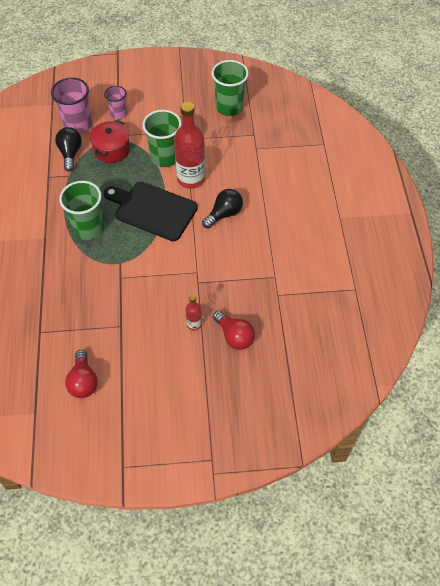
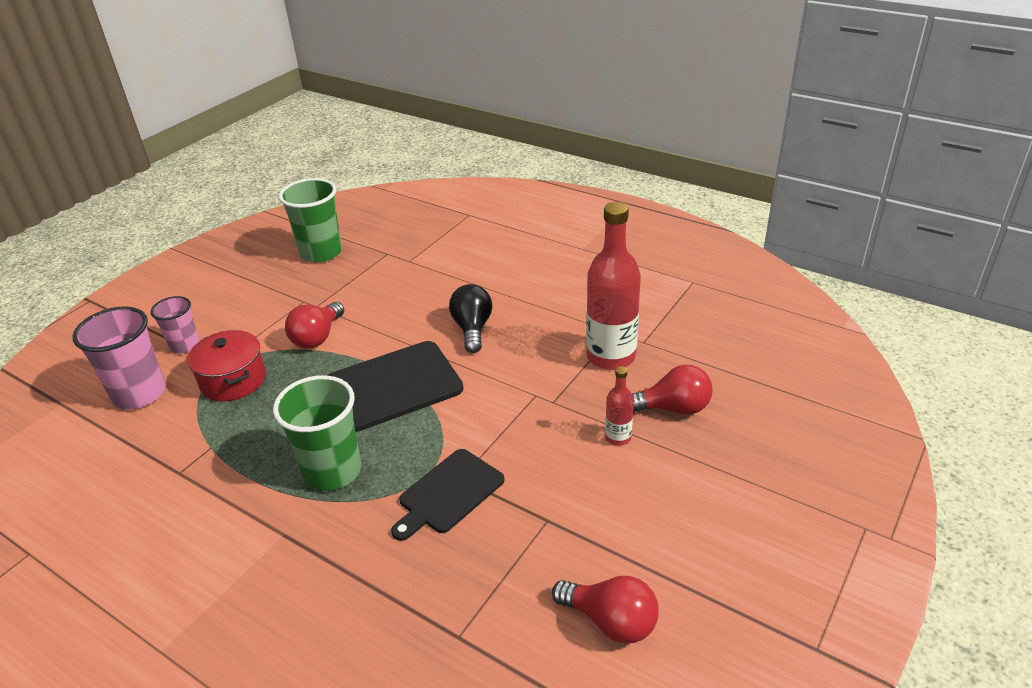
camera: 50 degrees left, 20 degrees down
(70, 153) = (175, 426): black light bulb -> none
(108, 279) = (448, 493): none -> black cutting board
(165, 157) = (317, 337): green cup -> red light bulb
(191, 179) = (382, 331): red bottle -> red bottle (611, 356)

